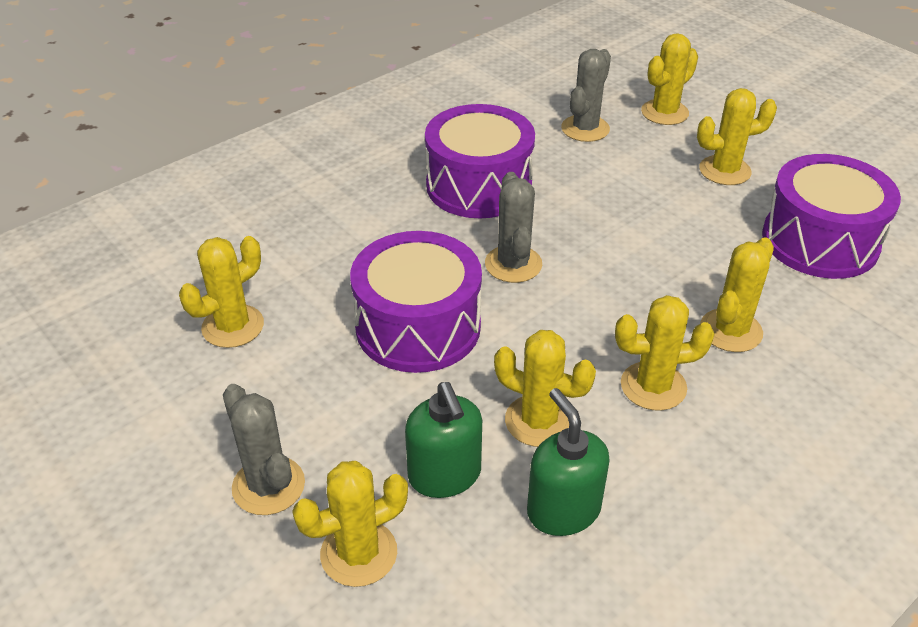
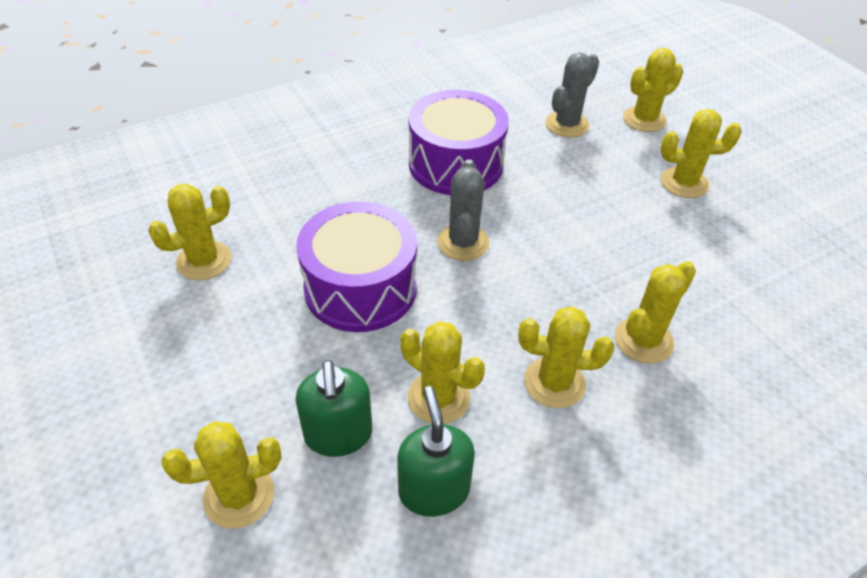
camera: 10 degrees right, 5 degrees up
(268, 486) = (184, 415): grey cactus -> none
(820, 241) = (755, 265): purple drum -> none

